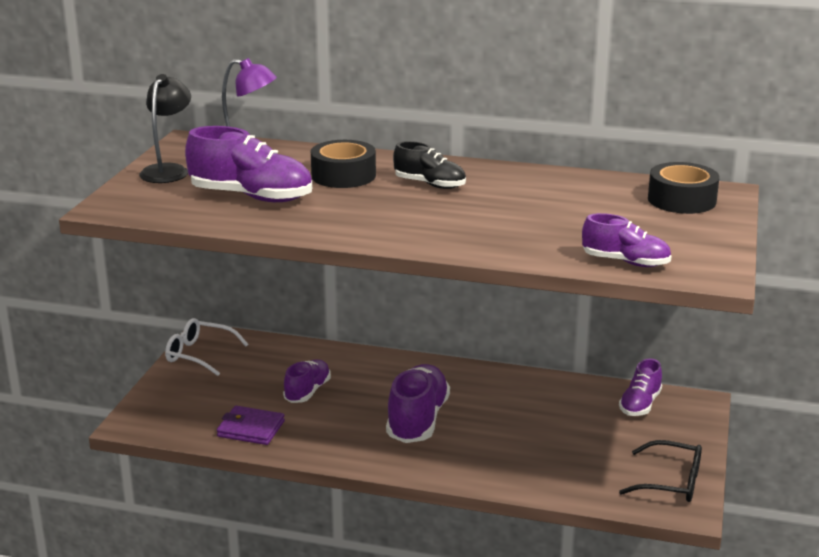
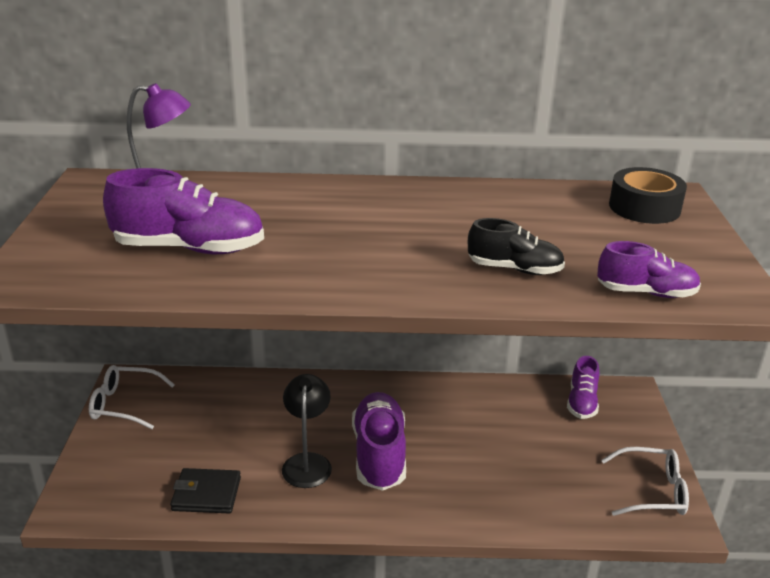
camera: 15 degrees left, 5 degrees up
(168, 170) = (77, 221): black lamp -> black lamp (307, 462)
(251, 429) = (206, 494): purple wallet -> black wallet
(307, 391) = (254, 435): purple shoe -> none
(343, 175) = (283, 210): black tape -> none
(430, 184) = (382, 213): black shoe -> black shoe (514, 269)
(671, 482) = (652, 491): black glasses -> white glasses

